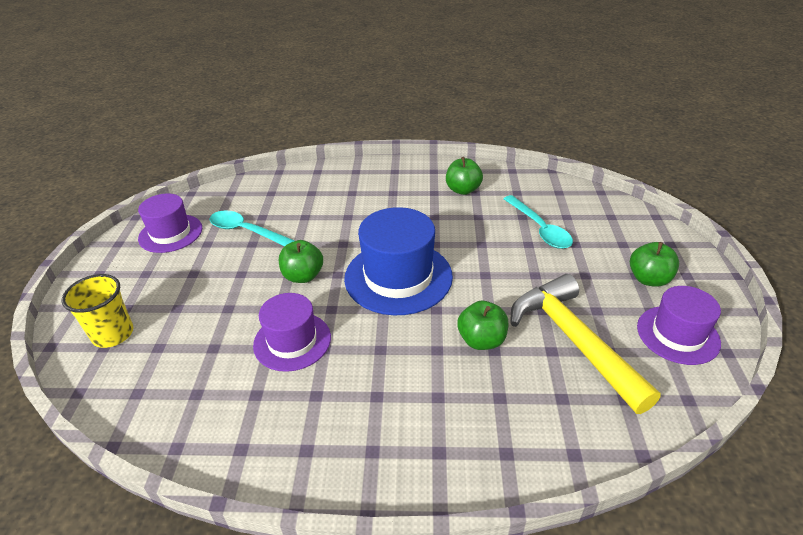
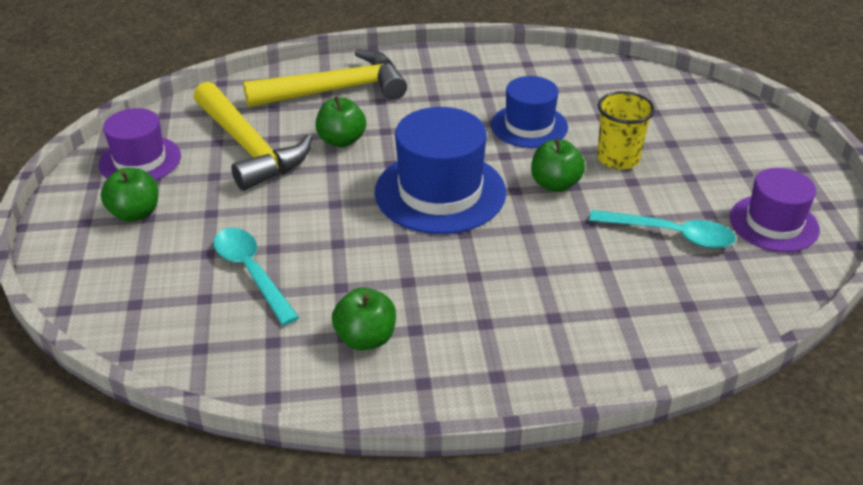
camera: 170 degrees right, 0 degrees up
(113, 334) = (711, 118): yellow cup -> yellow cup (618, 159)
(292, 341) = (529, 126): purple hat -> blue hat
(490, 421) = (336, 90): none -> yellow hammer

